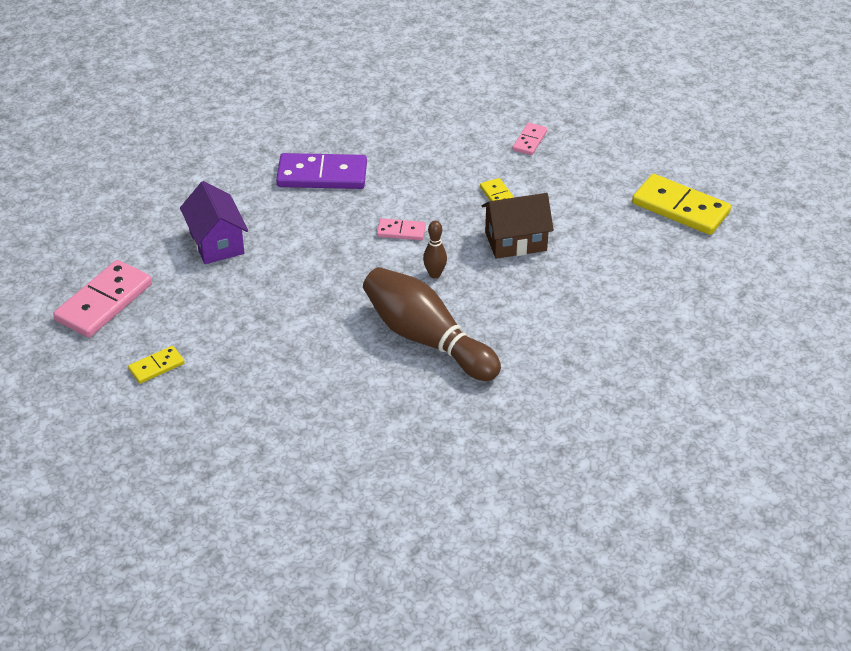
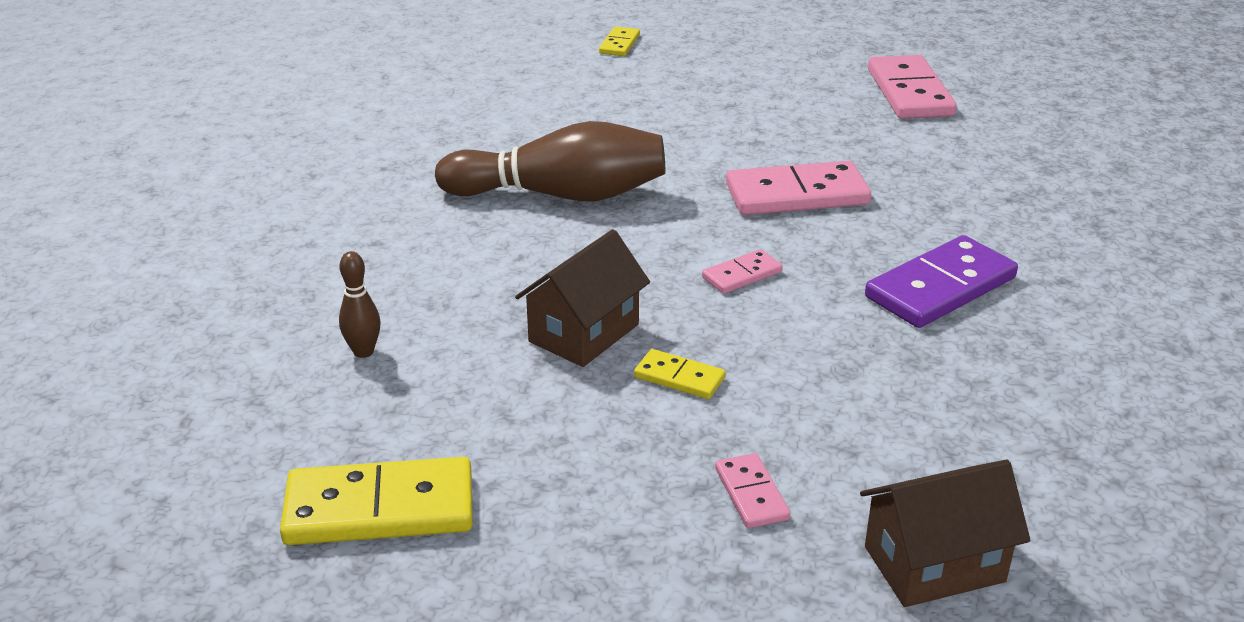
camera: 140 degrees right, 10 degrees down
(156, 366) = (777, 78): yellow domino -> yellow domino (619, 44)
(216, 242) = (912, 173): purple house -> none
(299, 263) = (797, 194): none -> pink domino
(435, 274) = (635, 252): brown bowling pin -> brown bowling pin (363, 352)
(497, 91) = (934, 564): none -> brown house

